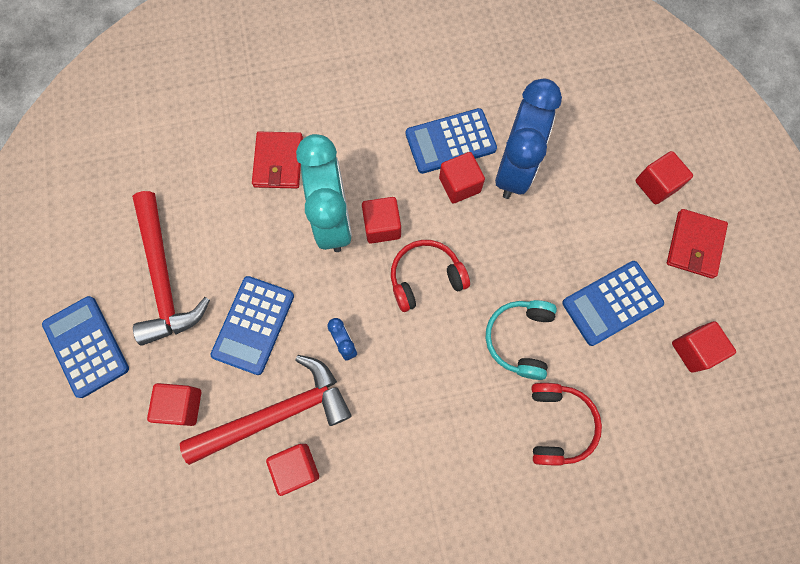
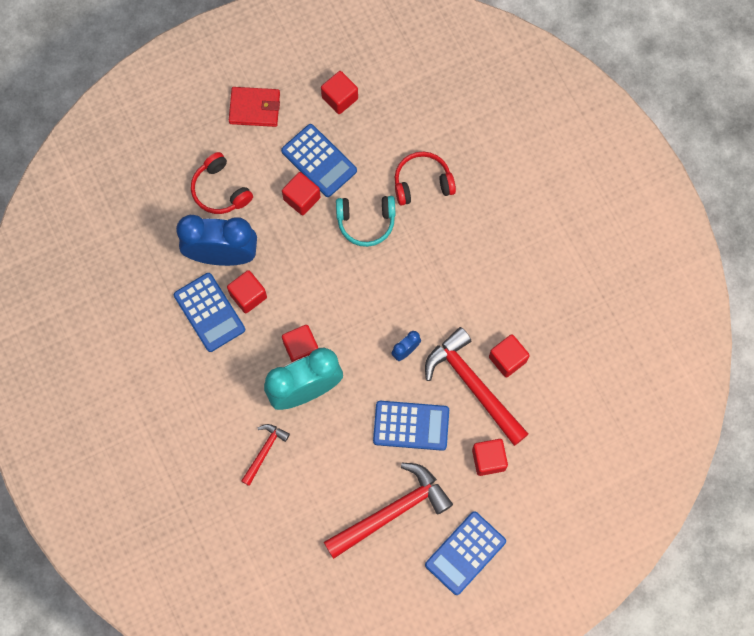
camera: 105 degrees left, 0 degrees up
(278, 162) = (264, 451): red wallet -> red hammer
(425, 278) = (336, 303): red headphones -> red headphones (220, 190)
(656, 185) = (209, 143): red cube -> red cube (302, 198)

